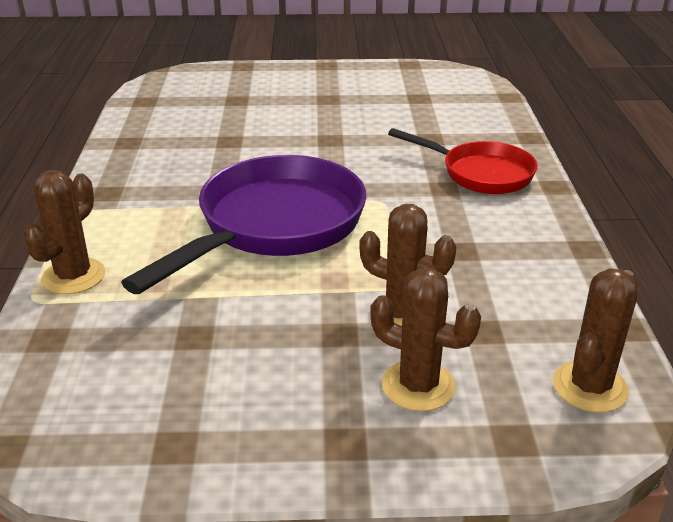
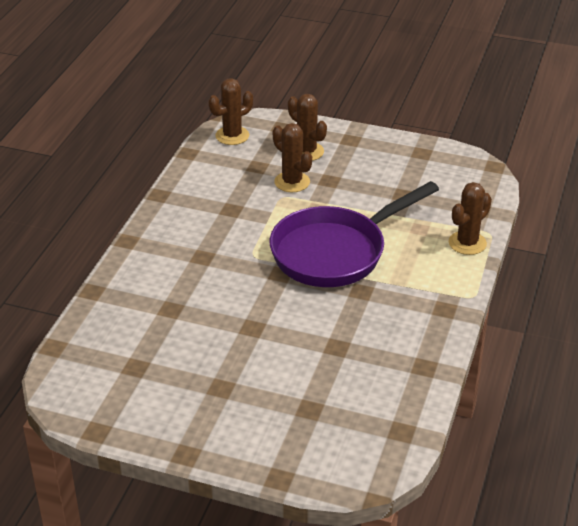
camera: 160 degrees left, 5 degrees up
(480, 173) = (166, 263): red pan -> none

